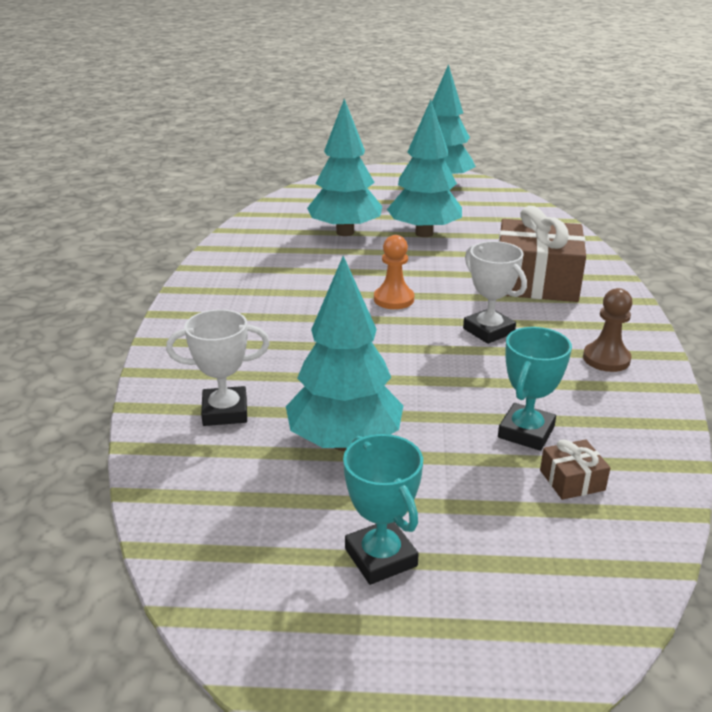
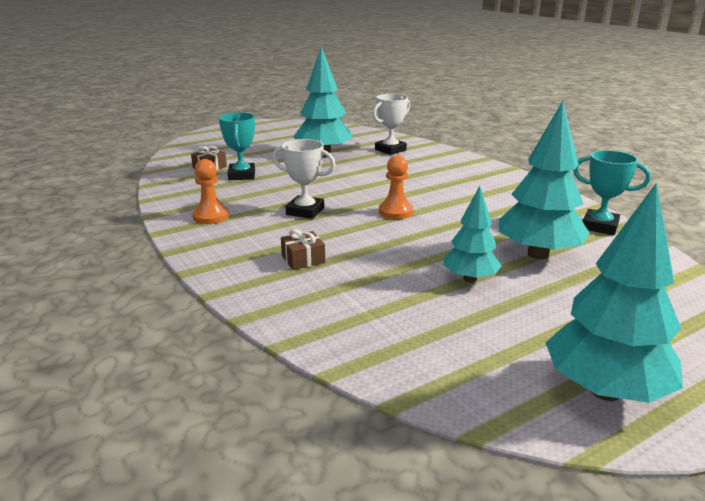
camera: 145 degrees right, 5 degrees down
(380, 557) = (272, 139): turquoise trophy -> turquoise trophy (599, 226)
(424, 233) = (470, 279): turquoise tree -> turquoise tree, size x0.60
(536, 281) = (303, 259): brown gift -> brown gift, size x0.42
(606, 359) = (211, 216): brown pawn -> orange pawn

